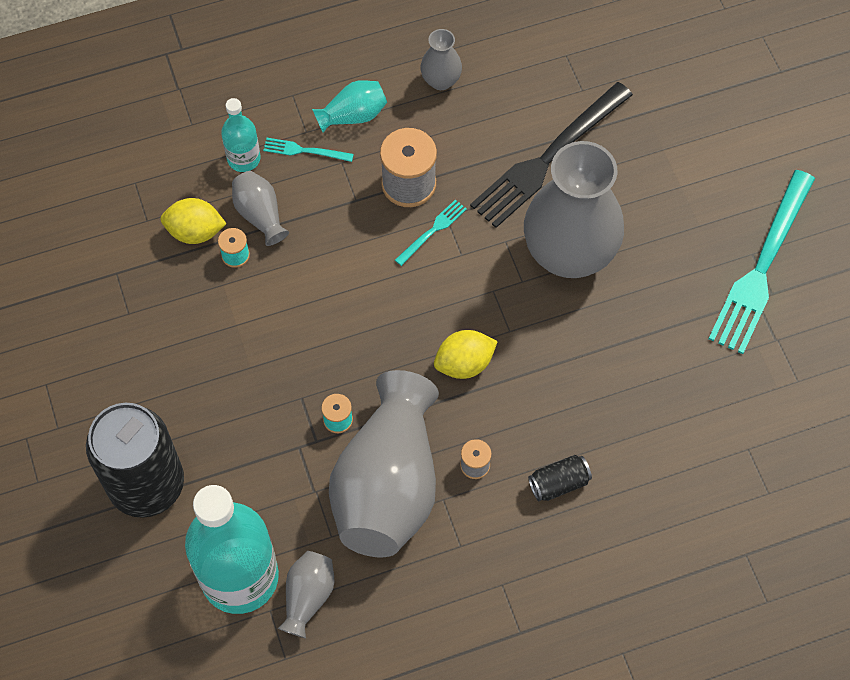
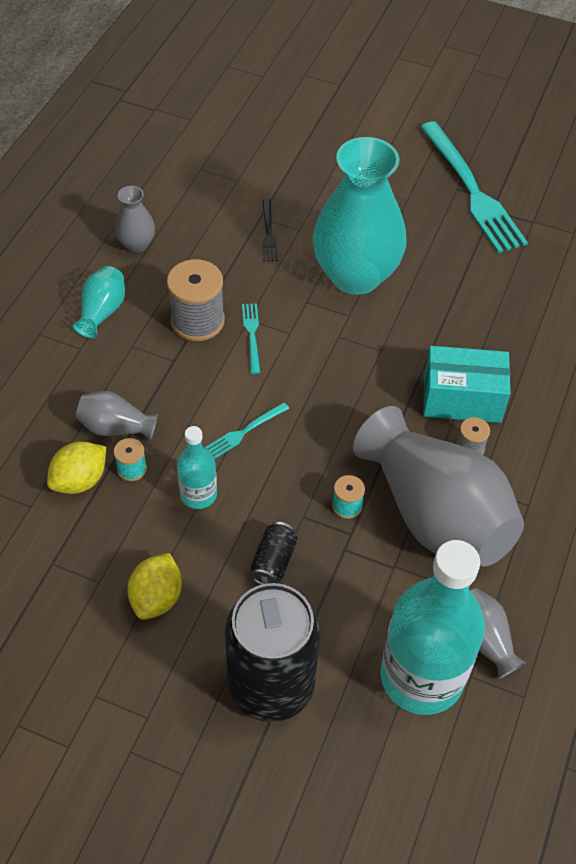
camera: 50 degrees left, 10 degrees down
(244, 159) = (55, 402): turquoise bottle -> turquoise bottle (198, 494)
(305, 151) = (95, 360): turquoise fork -> turquoise fork (245, 431)
(464, 363) = (380, 394): yellow lemon -> yellow lemon (157, 597)
(518, 425) = (462, 399): none -> turquoise box
(548, 157) = (268, 233): black fork -> black fork, size x0.43
(559, 483) = (531, 409): black can -> black can (273, 561)
(569, 254) = (355, 275): grey vase -> turquoise vase

